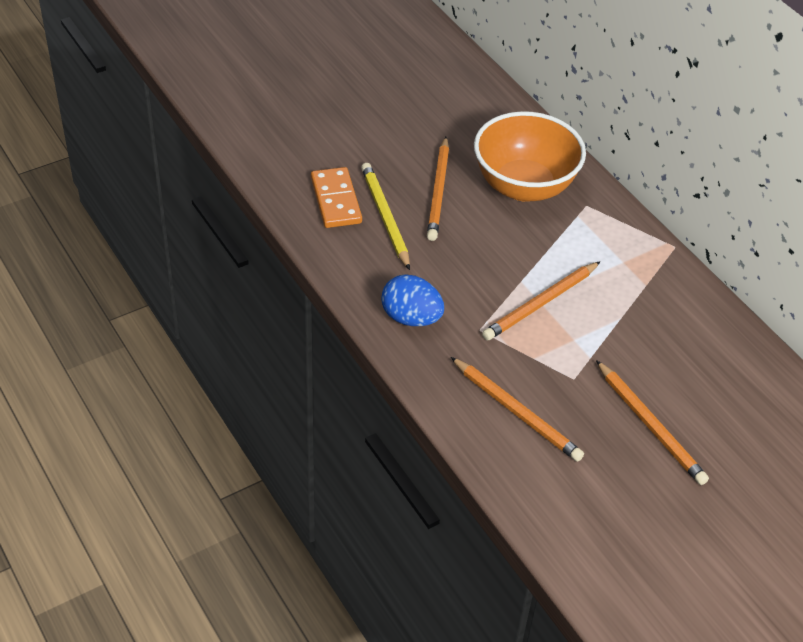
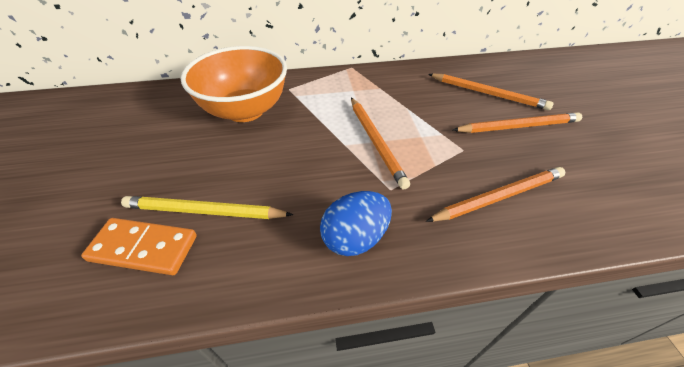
camera: 65 degrees left, 0 degrees up
(439, 191) = (207, 160): orange pencil -> orange pencil (488, 93)

